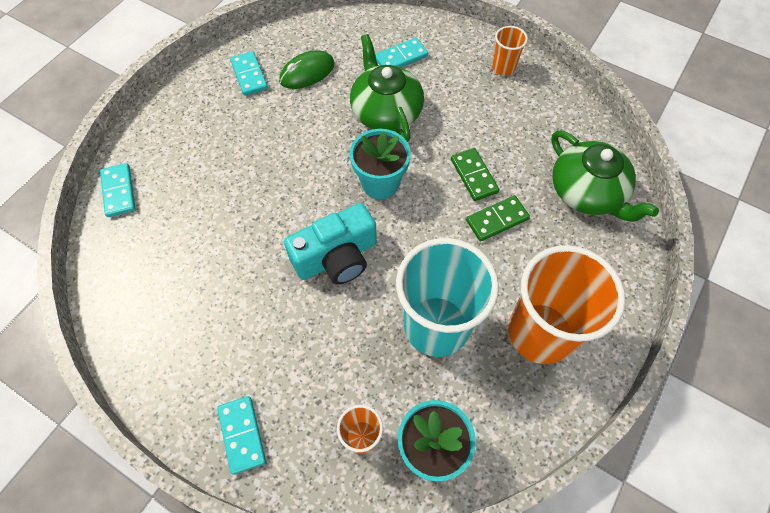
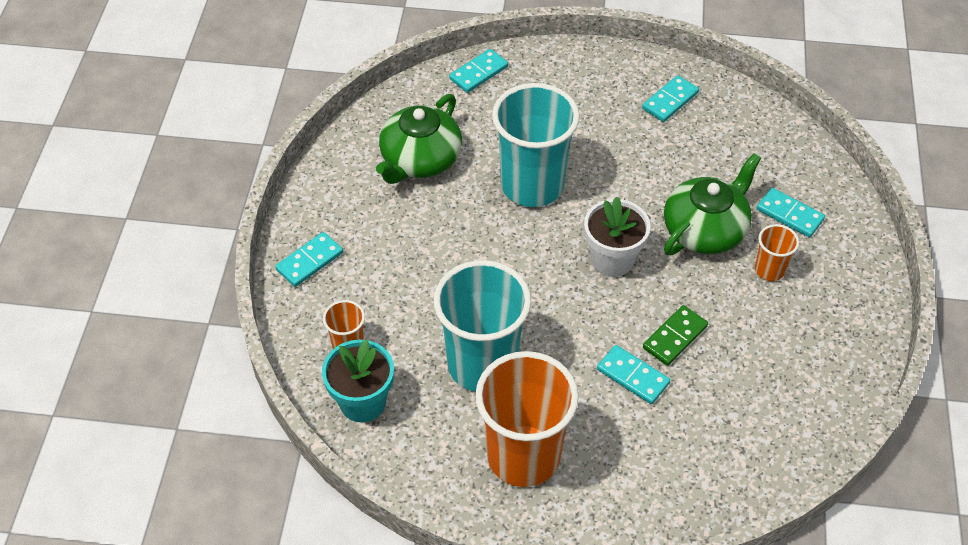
camera: 65 degrees right, 10 degrees down
(271, 205) = (532, 185): none -> turquoise cup
(307, 72) = (708, 144): green mouse -> none
(336, 257) = (508, 258): turquoise camera -> none
(380, 183) = (612, 259): turquoise flower pot -> white flower pot
(497, 220) = (633, 376): green domino -> turquoise domino
(503, 68) = (848, 315): orange cup -> orange cup (769, 270)
(587, 192) = (724, 452): green teapot -> green teapot (420, 159)

